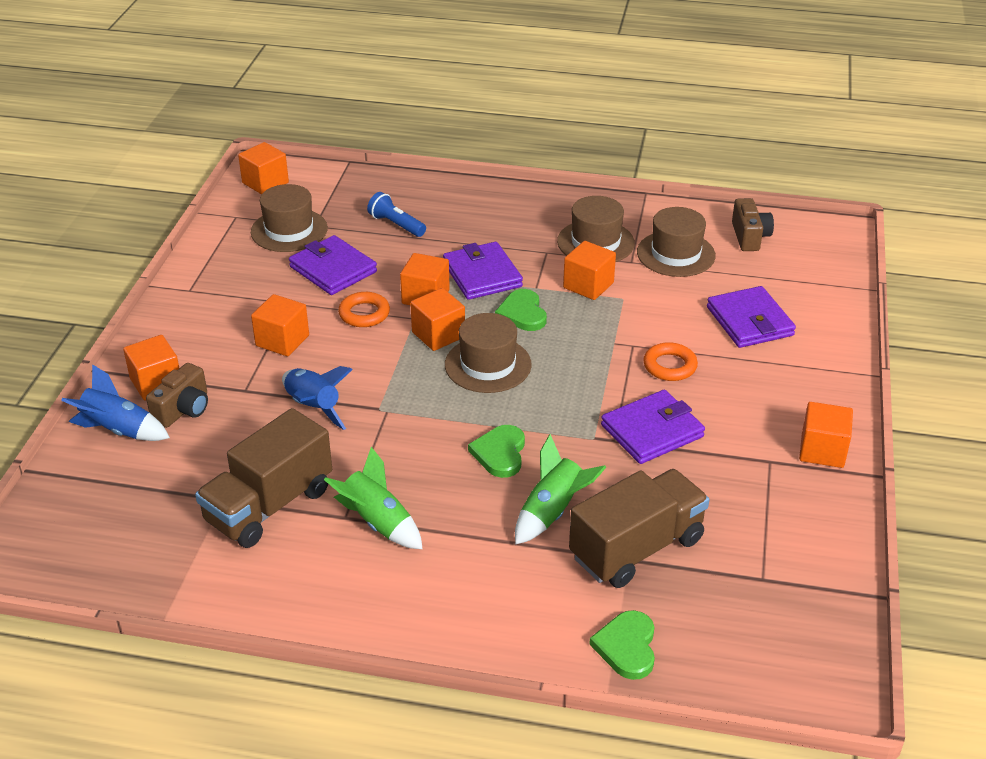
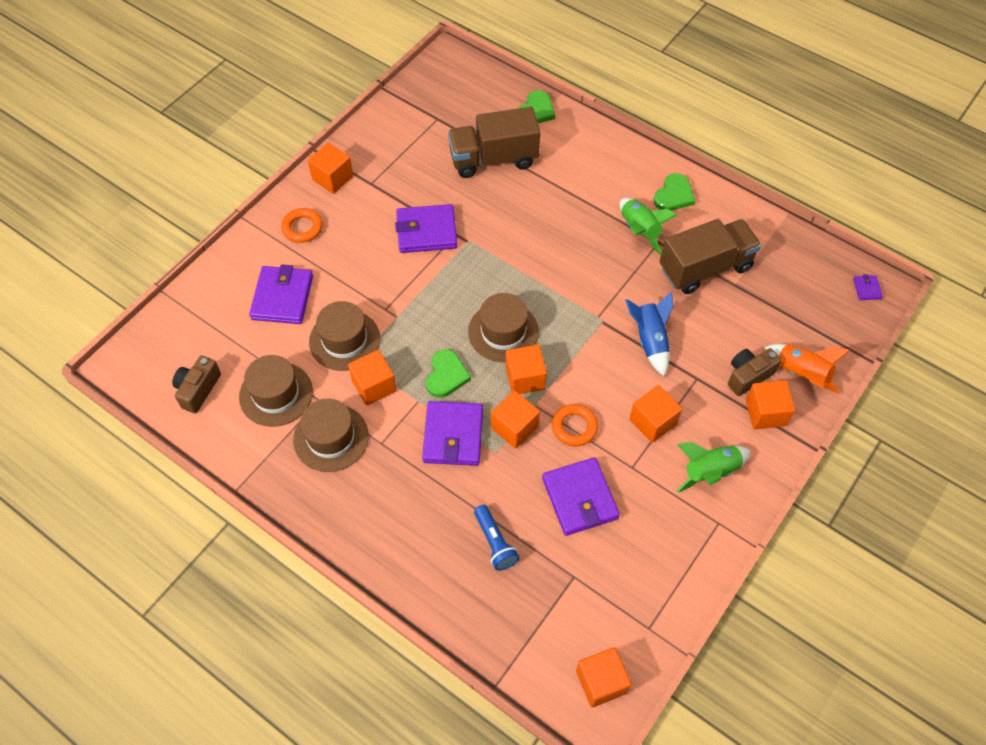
camera: 155 degrees left, 20 degrees up
(33, 552) = (867, 289): none -> purple wallet
(118, 430) = (801, 374): blue rocket -> orange rocket
(289, 230) = (601, 579): brown hat -> brown hat (344, 340)
(500, 453) = (537, 252): green heart -> green heart (674, 195)
(552, 512) = (528, 198): green rocket -> green rocket (710, 472)
(670, 366) = (374, 279): orange ring -> orange ring (302, 228)

